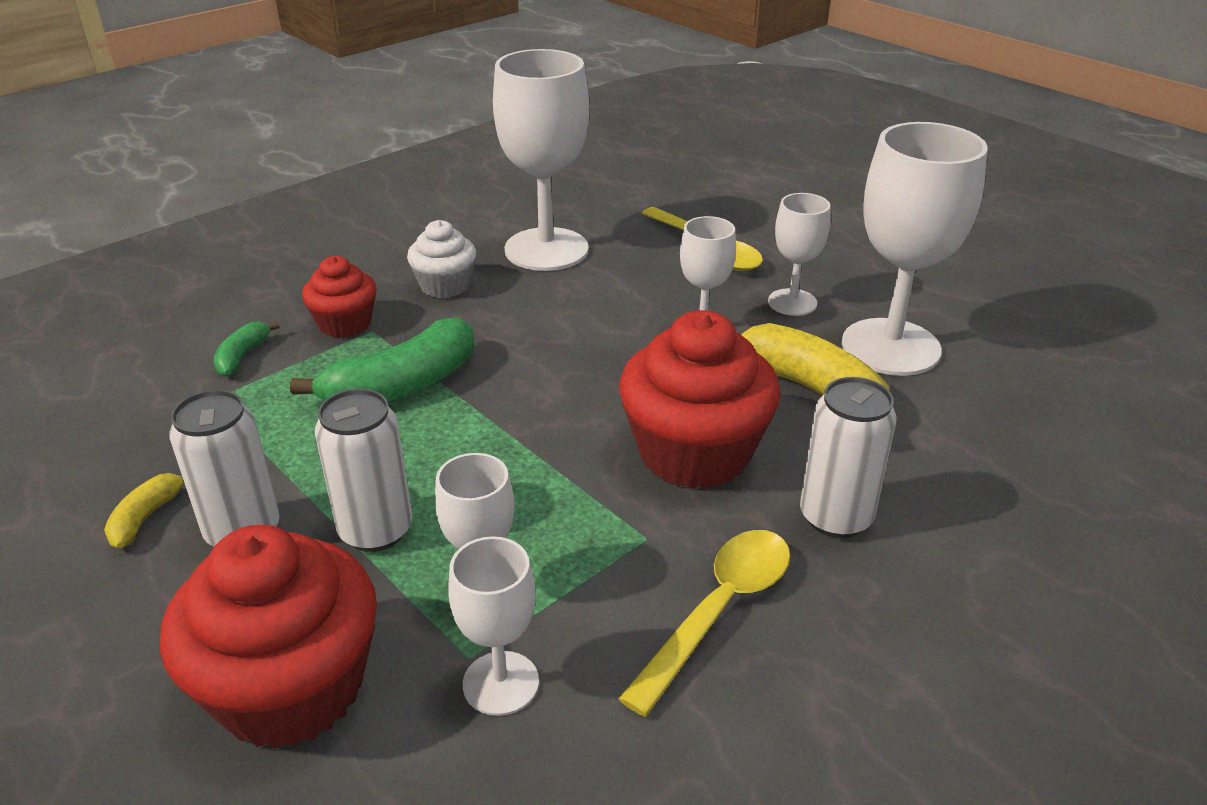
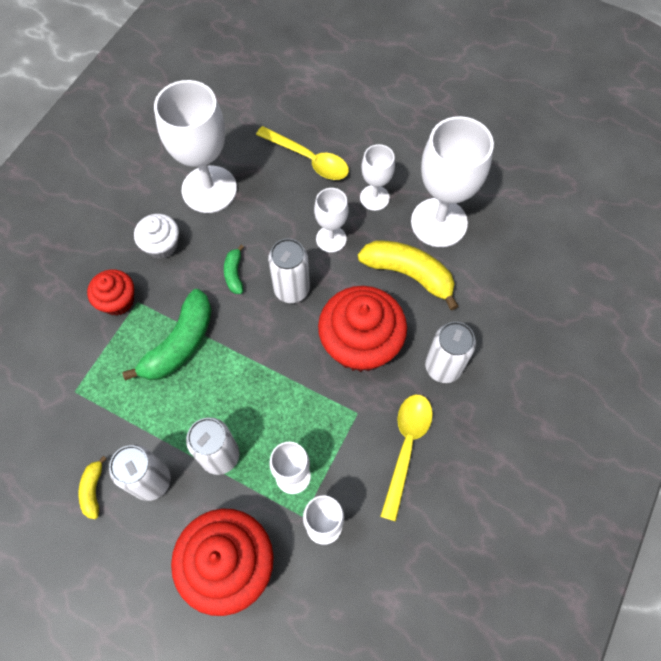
camera: 20 degrees left, 30 degrees up
(242, 356) = (71, 350): green banana -> green banana (234, 274)
(611, 367) = (291, 289): none -> white can

